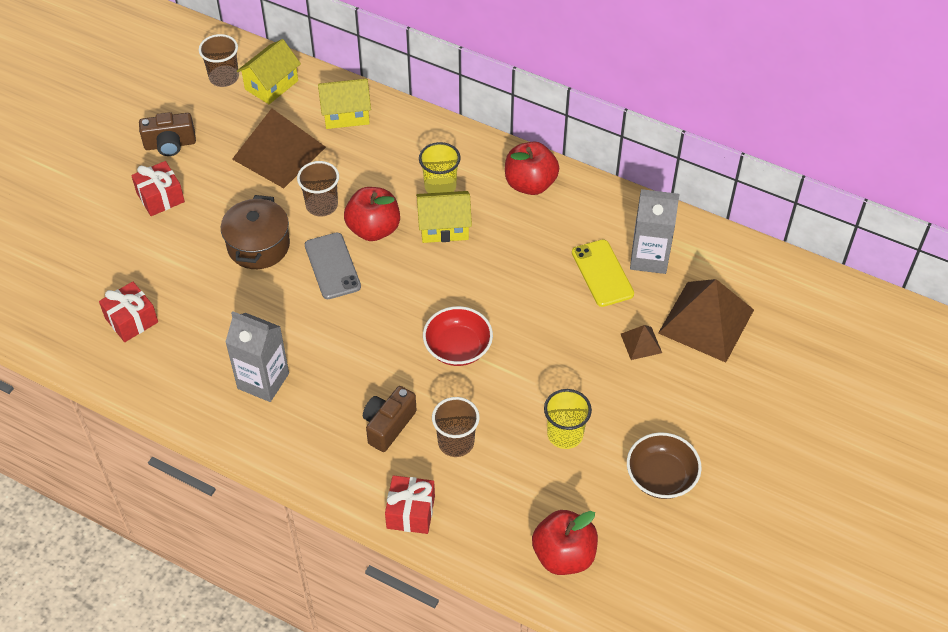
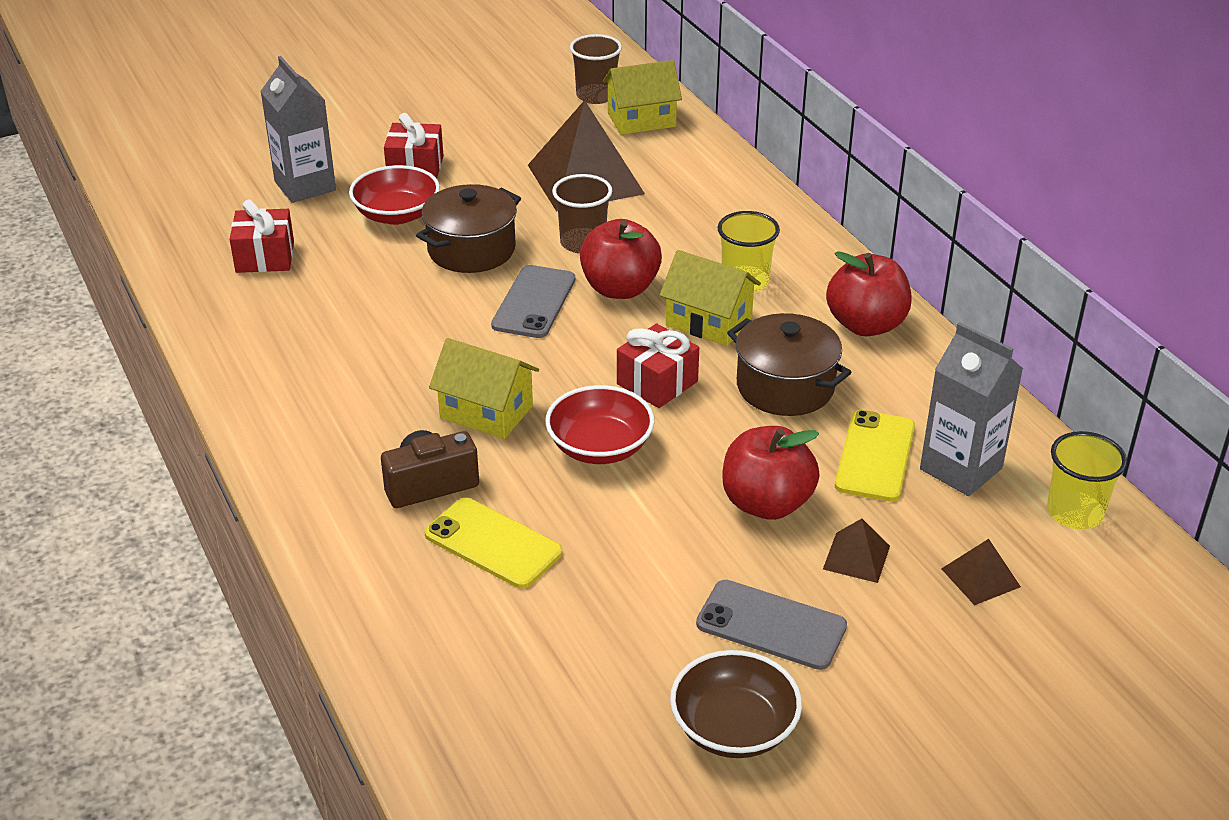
camera: 35 degrees right, 15 degrees down
(170, 144) = (476, 129): brown camera -> none
(185, 242) = (397, 214): none -> red bowl
(263, 381) = (337, 373): grey carton -> grey carton (305, 186)
(346, 114) = (700, 174): yellow house -> yellow house (486, 412)
(411, 512) = (358, 588): red gift -> red gift (657, 383)
(456, 442) = (493, 543): brown cup -> yellow phone
(521, 251) = (785, 387): none -> brown pot
(563, 555) = (500, 746): red apple -> red apple (766, 503)
(565, 434) = (645, 607): yellow cup -> yellow cup (1074, 512)
(632, 408) = (771, 625): none -> grey phone
(706, 321) = (980, 578): brown pyramid -> brown pyramid, size x0.45

